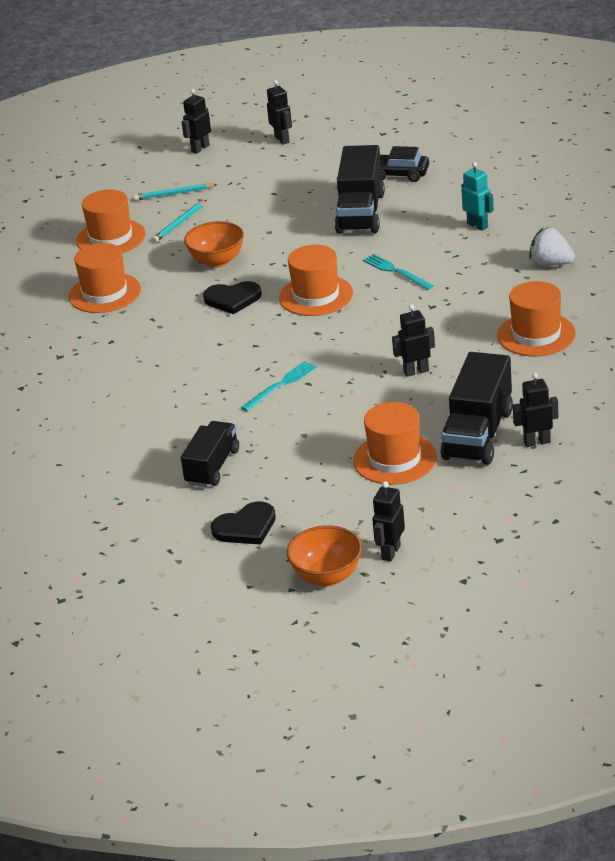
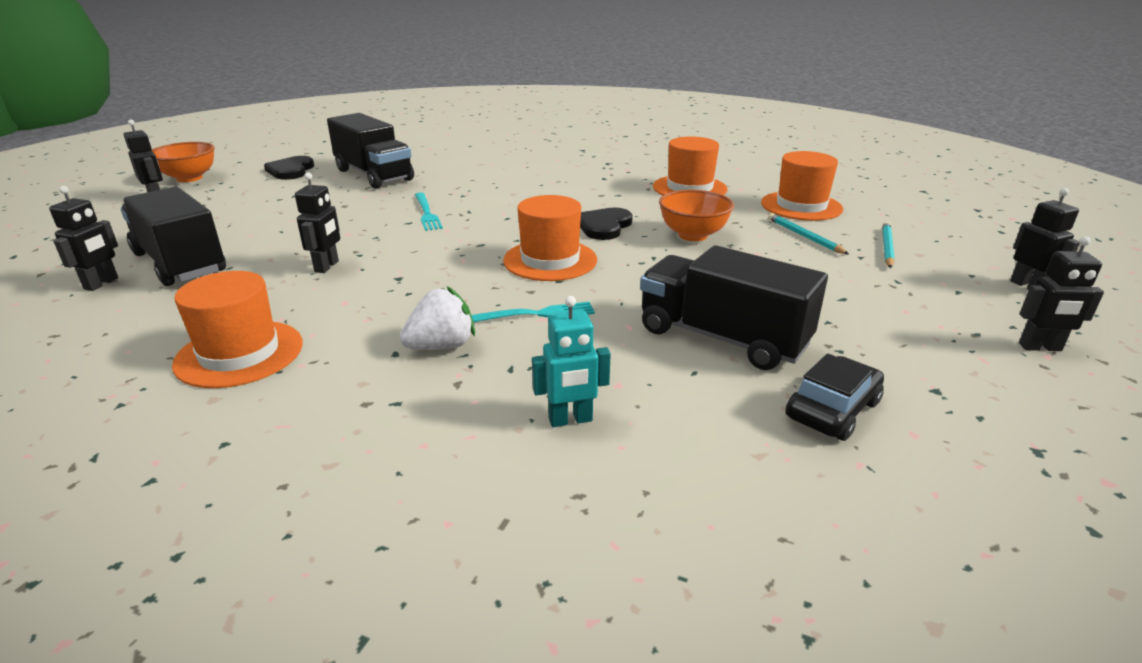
camera: 115 degrees right, 5 degrees down
(212, 467) = (374, 175): black truck -> black truck, size x1.51
(394, 459) = (238, 224): orange hat -> none
(551, 263) = (360, 441): white strawberry -> white strawberry (441, 346)

